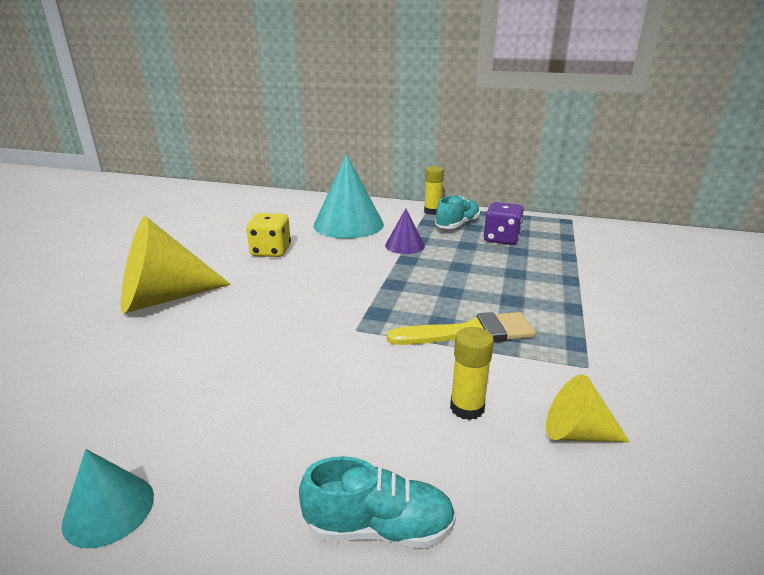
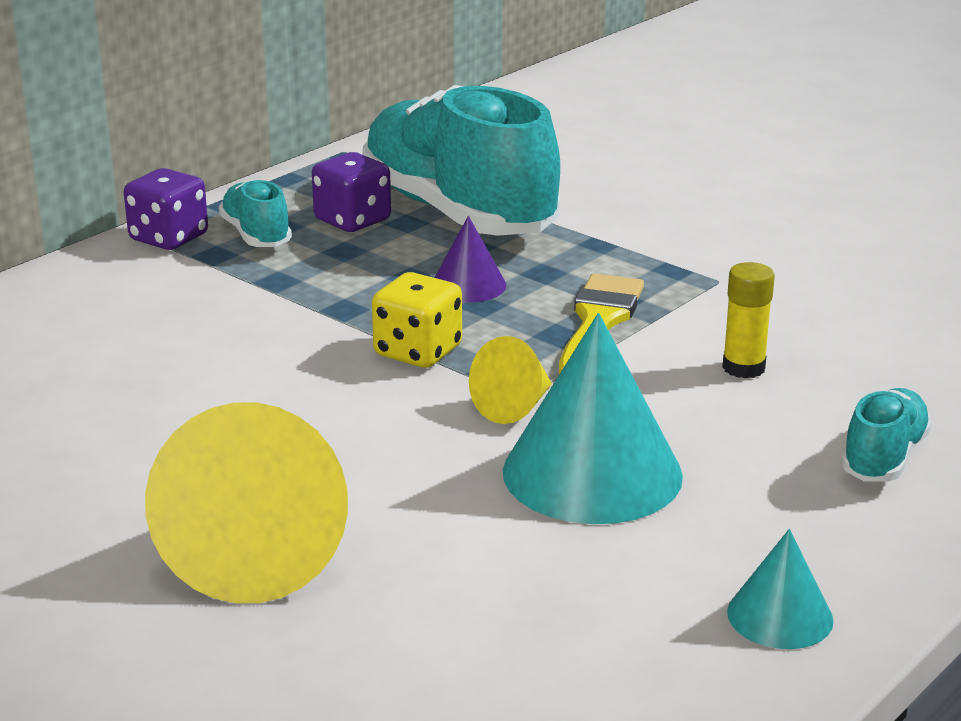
camera: 65 degrees left, 0 degrees up
(271, 251) = (163, 422): yellow dice -> yellow dice (418, 351)
(348, 224) = (127, 324): turquoise cone -> turquoise cone (592, 473)
(405, 245) = (286, 297): purple cone -> purple cone (468, 285)
(432, 211) = (169, 238): yellow glue stick -> purple dice
(549, 260) = (458, 213): none -> turquoise shoe
(576, 433) = (818, 325): yellow cone -> yellow cone (515, 407)

